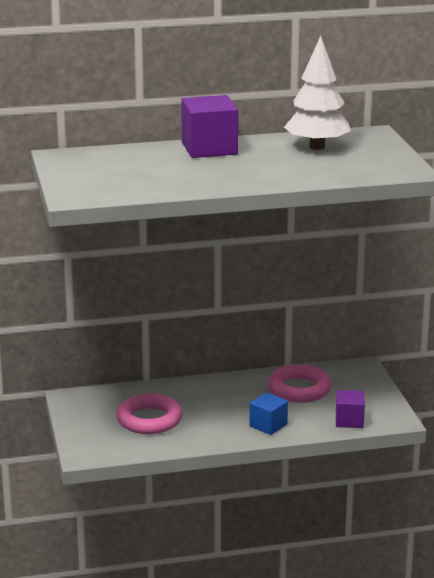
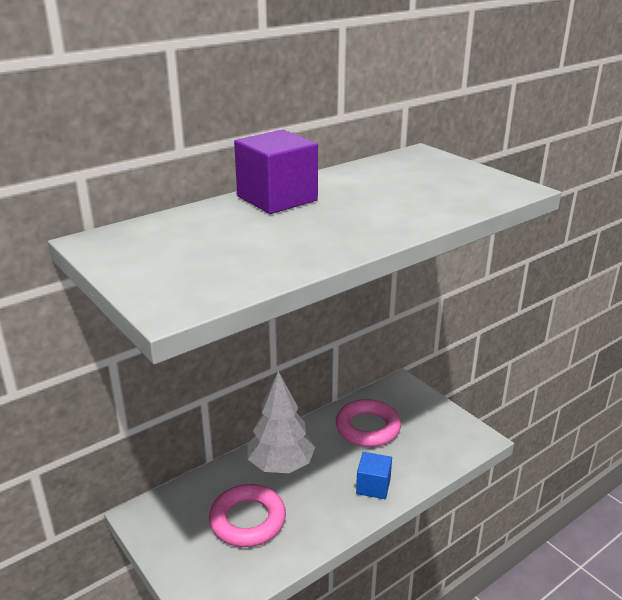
camera: 25 degrees left, 5 degrees up
(317, 147) = (389, 177): white tree -> white tree (280, 465)
(349, 421) = (442, 454): purple cube -> none

